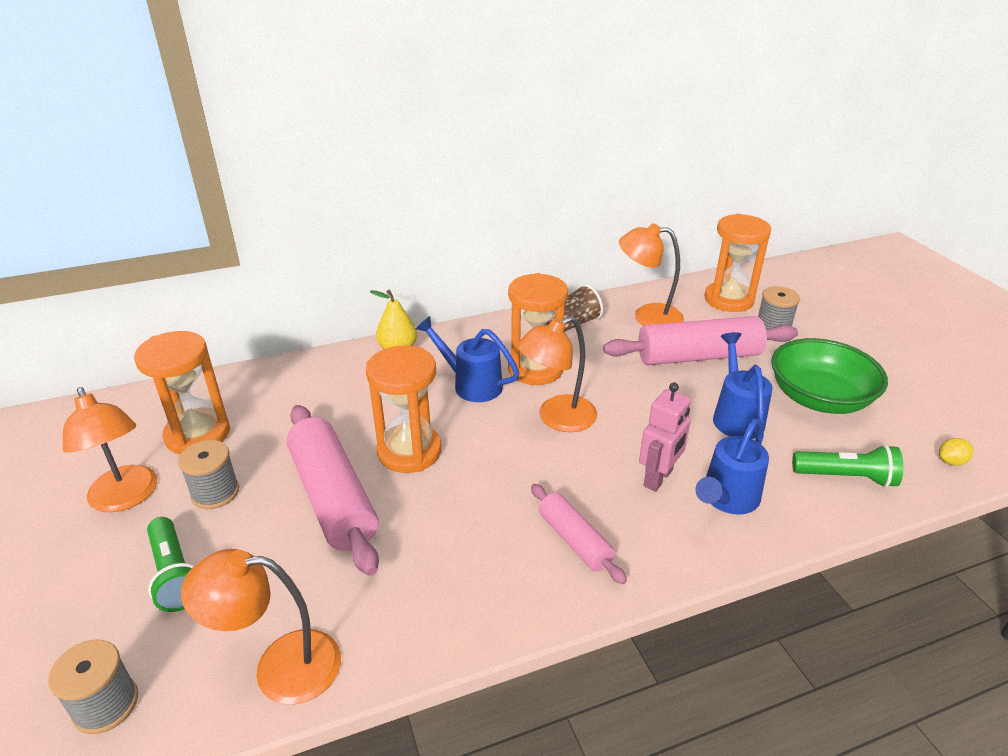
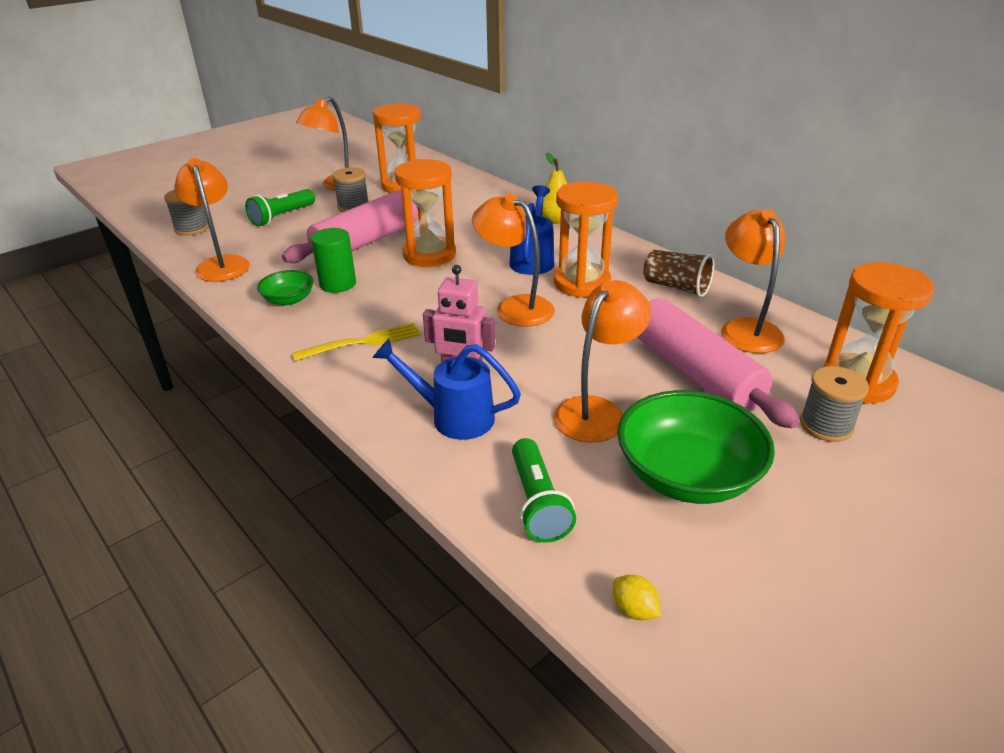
camera: 70 degrees right, 0 degrees up
(428, 541) = (338, 284): none -> green cylinder
(440, 595) = (289, 300): none -> green bowl
(574, 540) = (363, 342): pink rolling pin -> yellow fork
(736, 416) = (597, 411): blue watering can -> orange lamp

